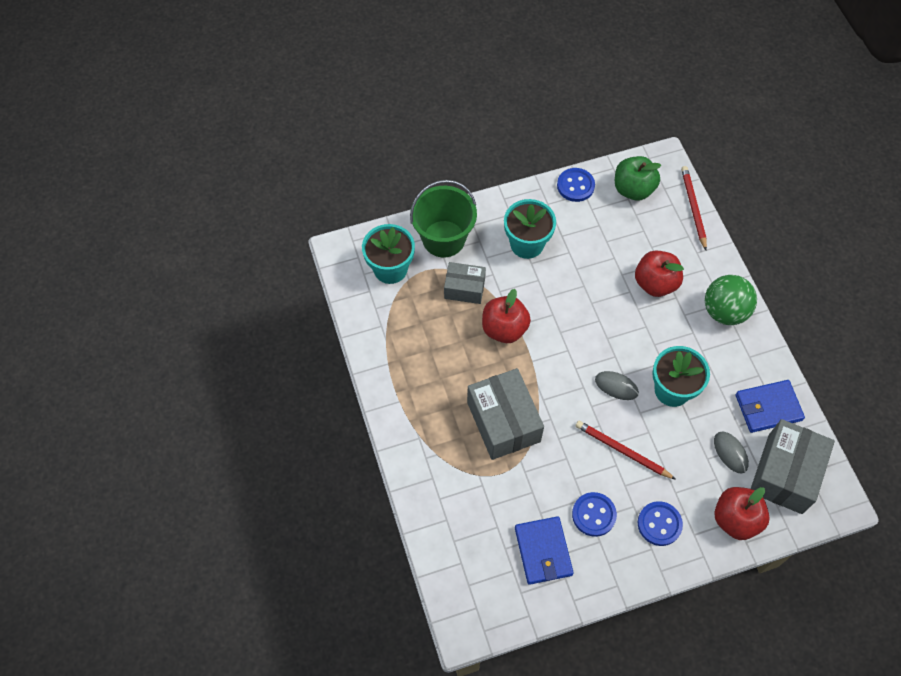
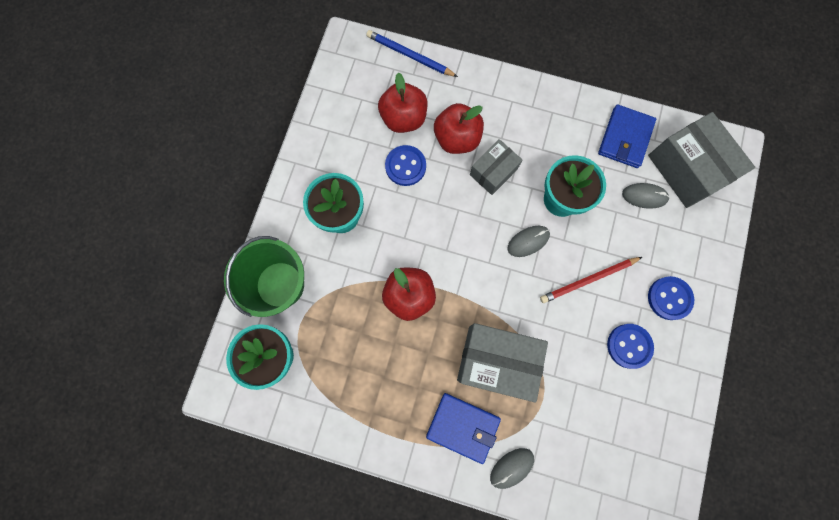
camera: 55 degrees left, 15 degrees up
(431, 482) = (511, 467): none -> grey mouse
(464, 288) = (344, 302): grey box -> grey box (493, 172)
(543, 551) = (635, 413): blue wallet -> blue wallet (463, 427)
(575, 186) = (315, 132): blue button -> blue button (405, 166)
(633, 189) = (356, 88): green apple -> none
(693, 208) = (409, 56): red pencil -> blue pencil
(724, 311) = (520, 105): green ball -> none
(735, 519) = (701, 235): red apple -> red apple (404, 118)

